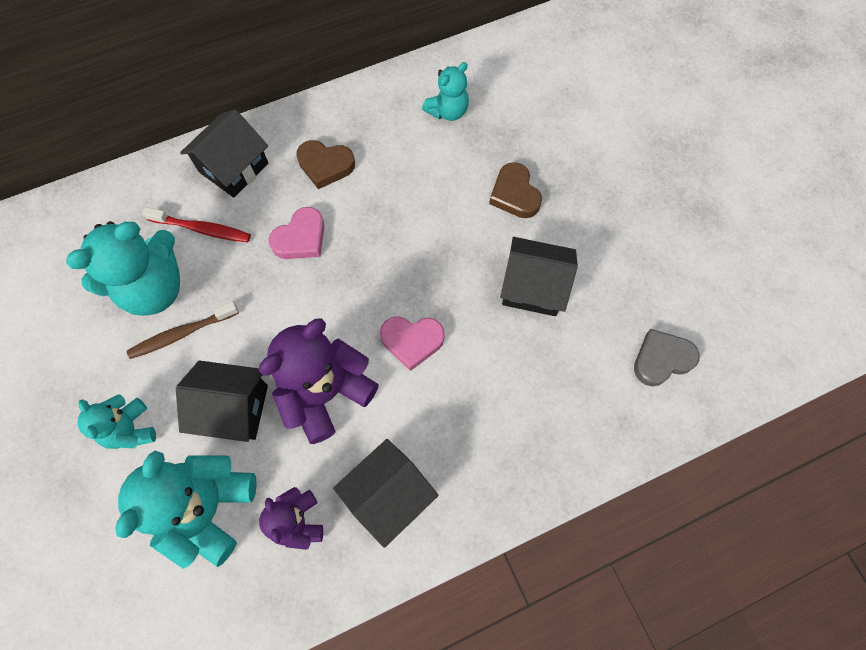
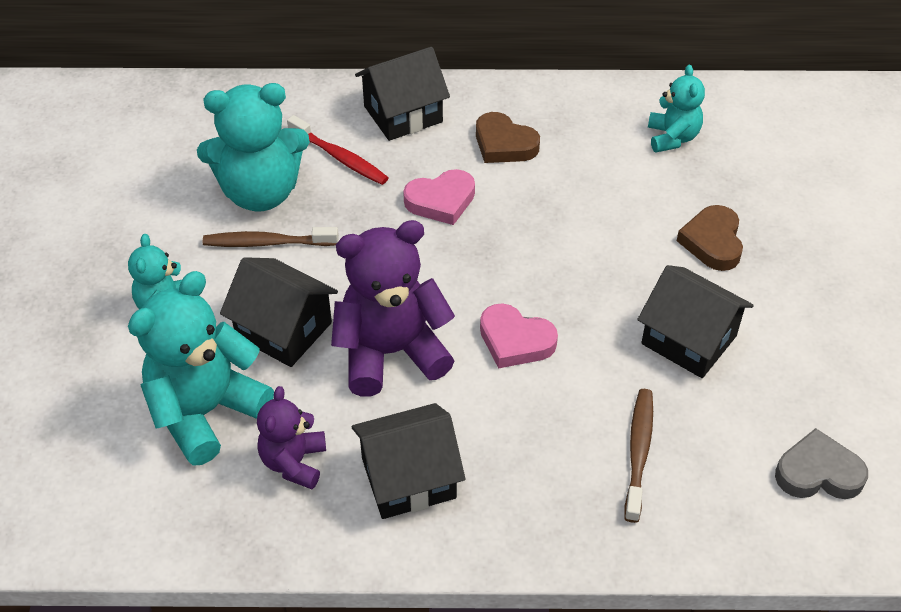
camera: 25 degrees right, 20 degrees down
(448, 111) = (672, 138): turquoise teddy bear -> turquoise teddy bear turned 75 degrees counterclockwise
(538, 397) = (638, 452): none -> brown toothbrush

